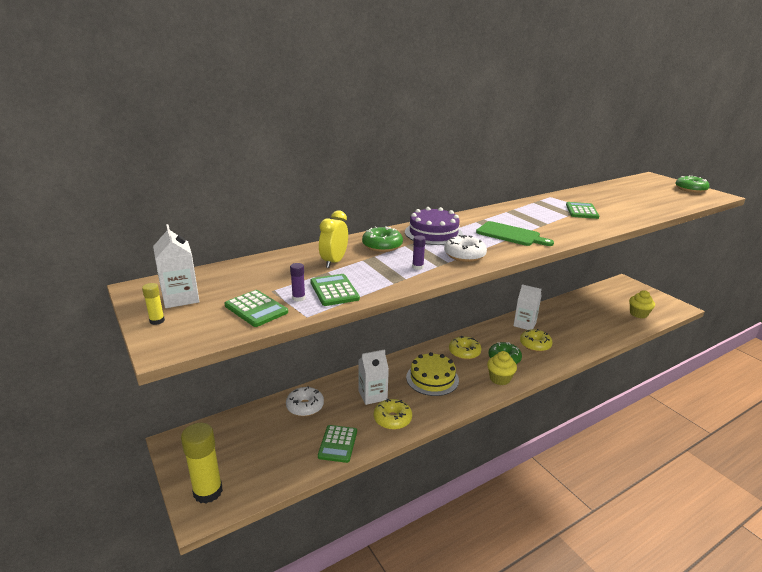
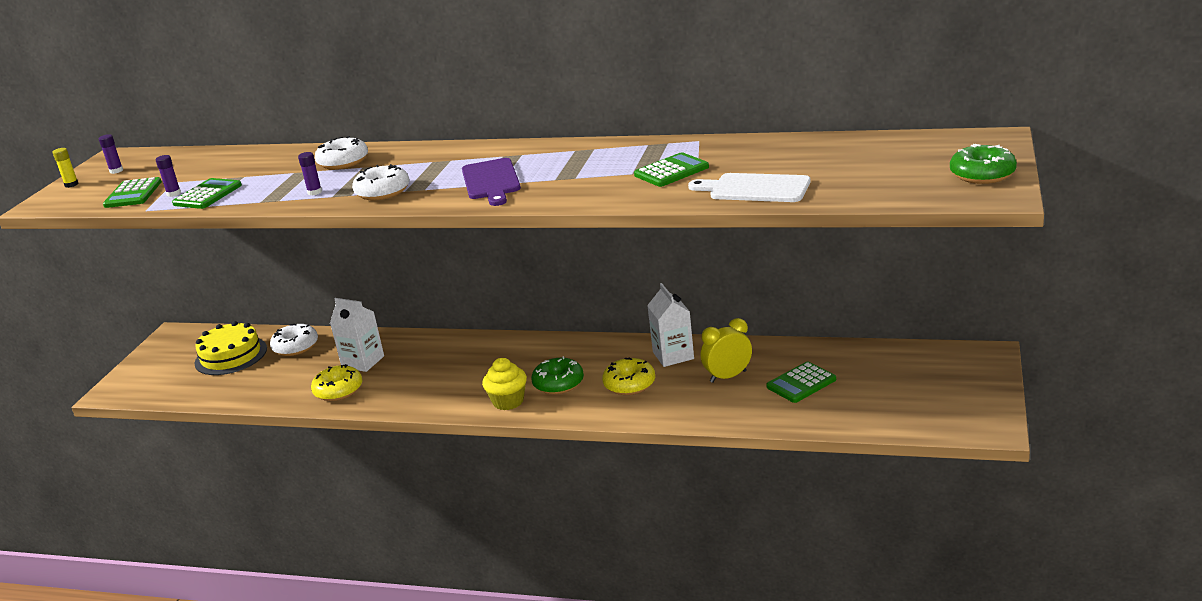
camera: 50 degrees right, 0 degrees up
(180, 298) = (116, 171): white carton -> purple glue stick
(208, 492) = (136, 380): yellow glue stick -> none
(334, 262) = (269, 168): yellow clock -> yellow clock (728, 376)
(337, 444) = (264, 389): green calculator -> green calculator (801, 383)
(382, 246) = (343, 162): green donut -> white donut
(432, 378) = (443, 371): yellow cake -> yellow cake (231, 356)
(433, 233) = (422, 159): purple cake -> none
(464, 352) = (529, 358): yellow donut -> none
(510, 235) = (491, 181): green cutting board -> purple cutting board
(637, 210) = (755, 189): none -> white cutting board
(638, 314) = (883, 407): yellow cupcake -> none

